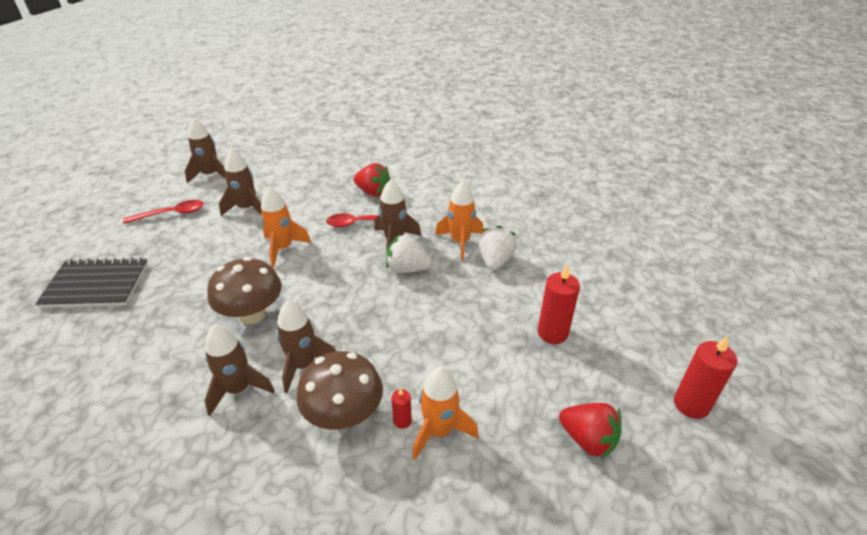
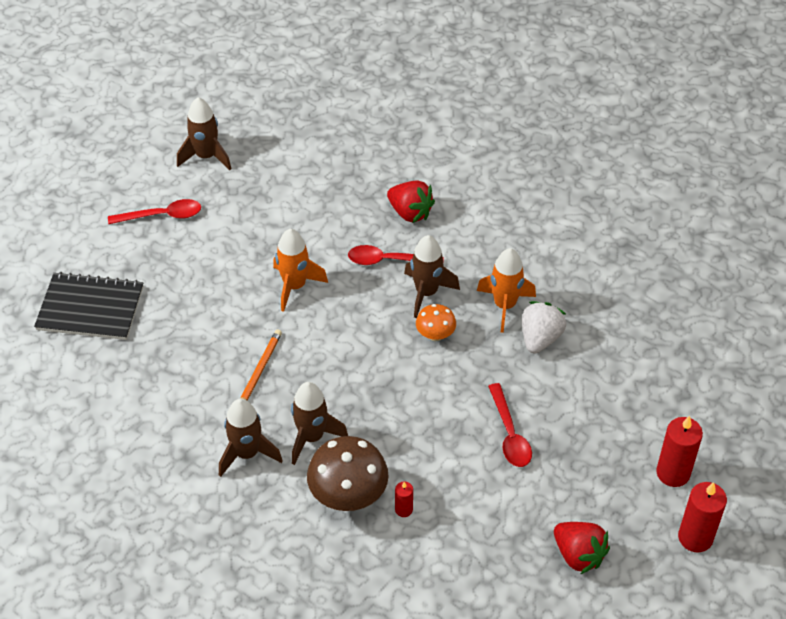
camera: 10 degrees right, 10 degrees up
(247, 208) = (252, 219): brown rocket -> none
(252, 314) = (260, 370): brown mushroom -> orange pencil
(407, 269) = (435, 335): white strawberry -> orange mushroom
(439, 431) = (437, 525): orange rocket -> none
(489, 337) = (509, 434): none -> red spoon
(552, 333) = (579, 439): red candle -> red candle (673, 473)

